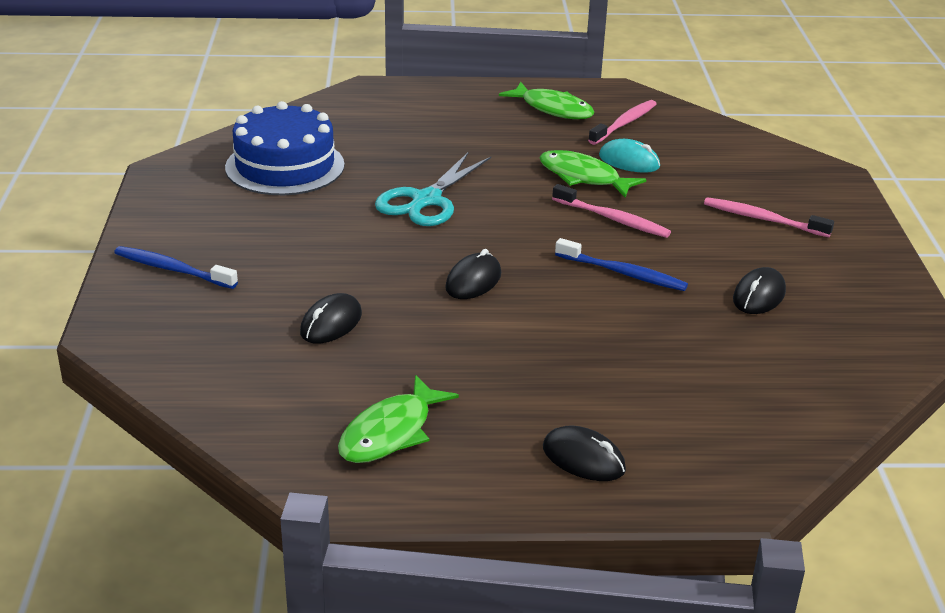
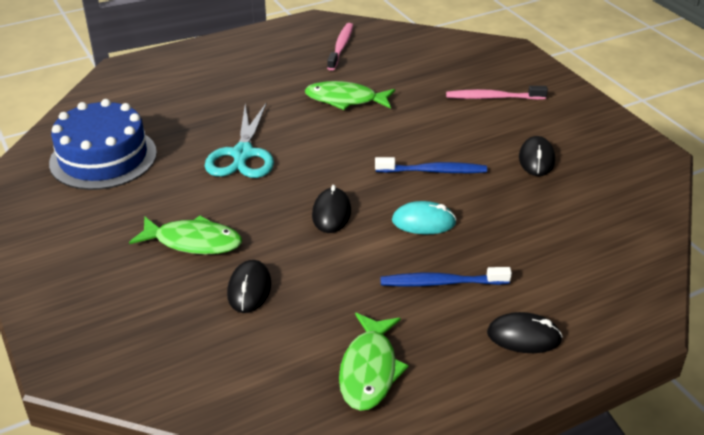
camera: 25 degrees left, 5 degrees up
(172, 269) = (76, 285): blue toothbrush -> blue toothbrush (441, 283)
(553, 109) = (280, 48): green fish -> green fish (193, 242)
(613, 219) = (392, 128): pink toothbrush -> none
(629, 161) = (368, 77): turquoise mouse -> turquoise mouse (423, 222)

